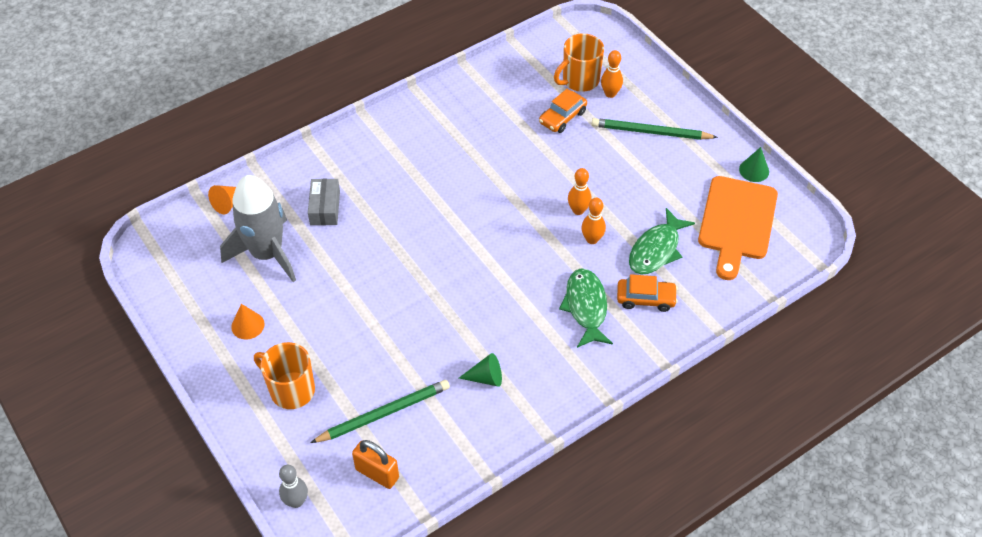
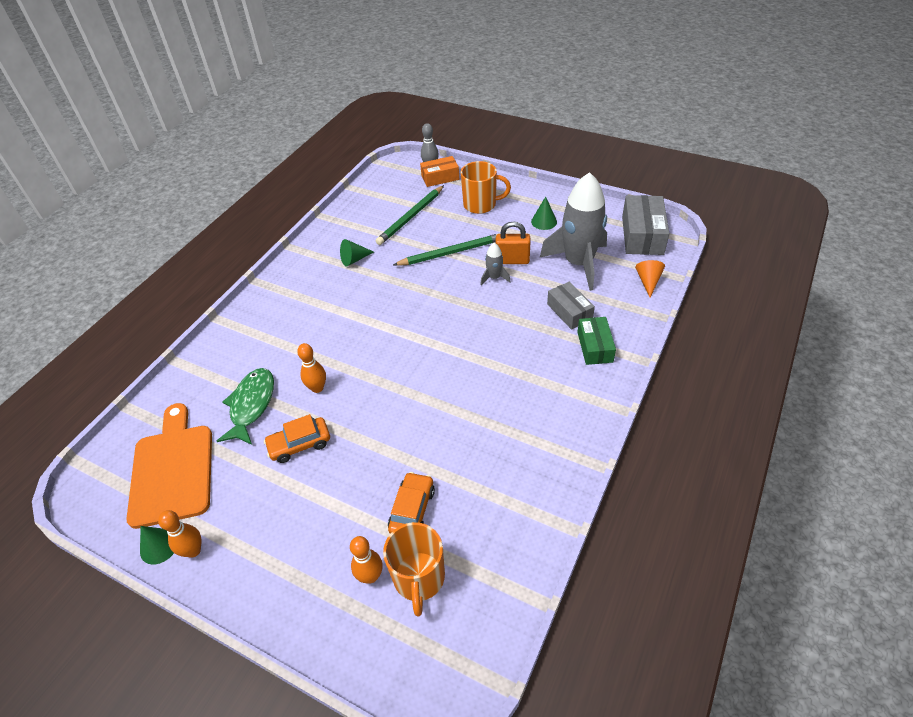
camera: 155 degrees right, 5 degrees down
(173, 255) = (642, 235): none -> grey box
(247, 325) = (544, 221): orange cone -> green cone
(300, 470) = (440, 177): none -> orange box
(335, 167) = (595, 347): none -> green box
(359, 278) = (494, 278): none -> grey rocket
(377, 473) = (393, 192): orange padlock -> orange padlock (512, 260)
(578, 210) = (343, 409): orange bowling pin -> orange bowling pin (193, 550)
(579, 80) = (419, 578): orange mug -> orange mug turned 150 degrees clockwise
(586, 307) = (299, 332): green fish -> none
(645, 298) = (249, 359): orange car -> orange car (299, 444)
(651, 132) = (298, 540): green pencil -> green pencil (451, 252)

